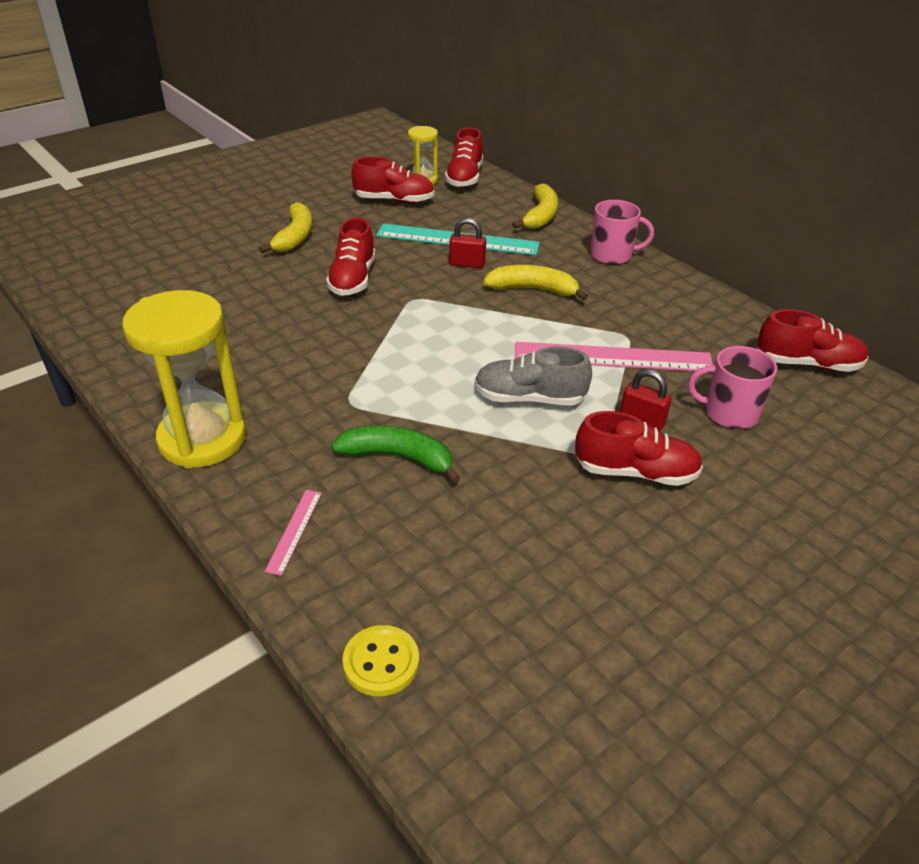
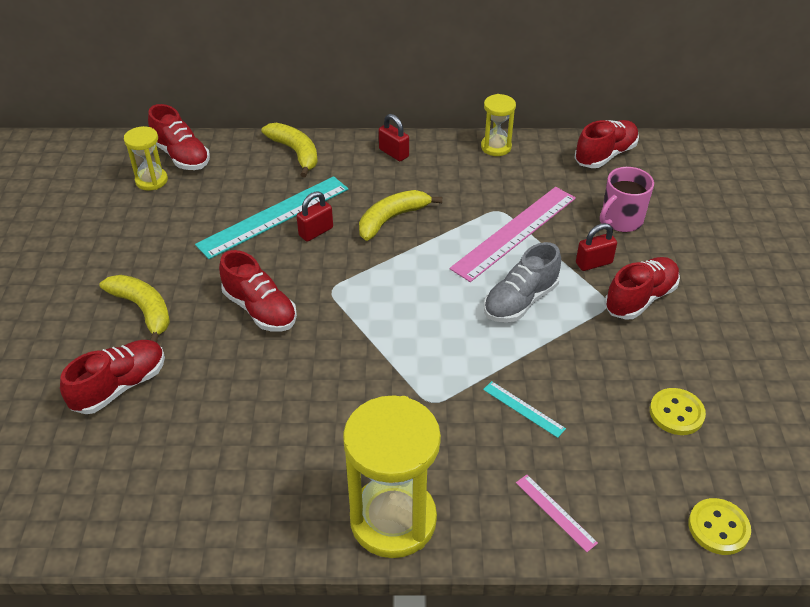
camera: 50 degrees left, 5 degrees up
(394, 200) = (163, 216): red shoe -> red shoe (120, 386)
(398, 457) = (523, 409): green banana -> turquoise ruler
(507, 564) = (676, 413): none -> yellow button
(612, 255) = (394, 153): pink mug -> red padlock
(708, 299) = (496, 147): none -> yellow hourglass

